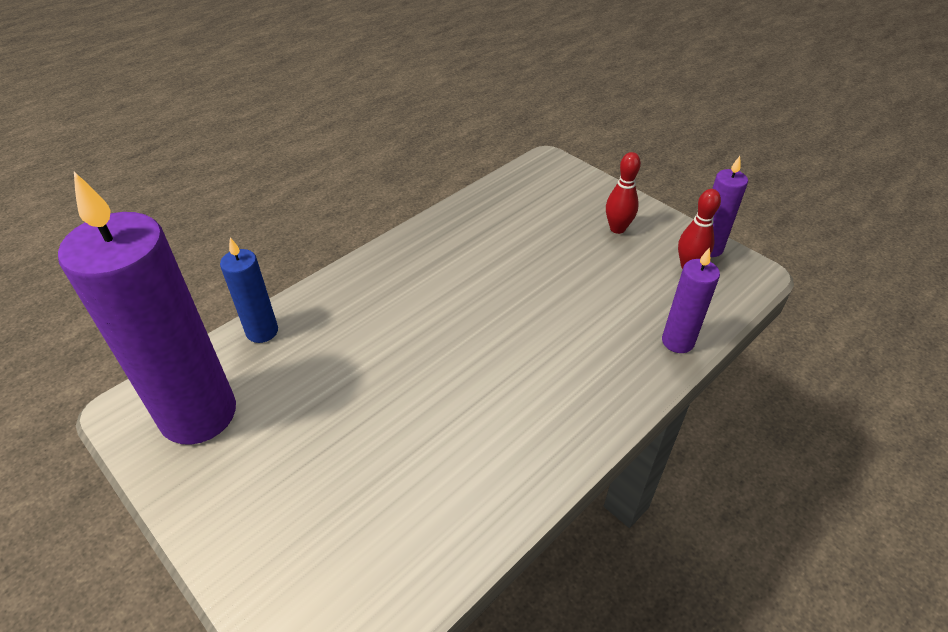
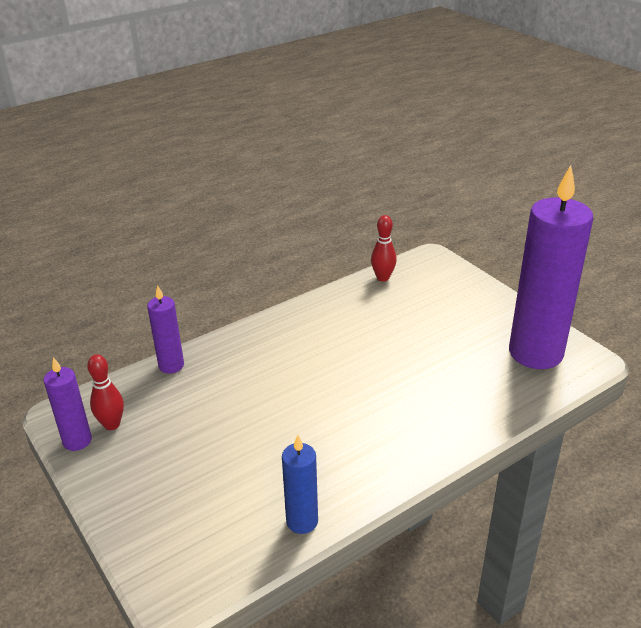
camera: 170 degrees left, 10 degrees down
(262, 331) = (509, 404): blue candle -> blue candle (302, 521)
(617, 228) = (150, 474): red bowling pin -> red bowling pin (383, 278)

